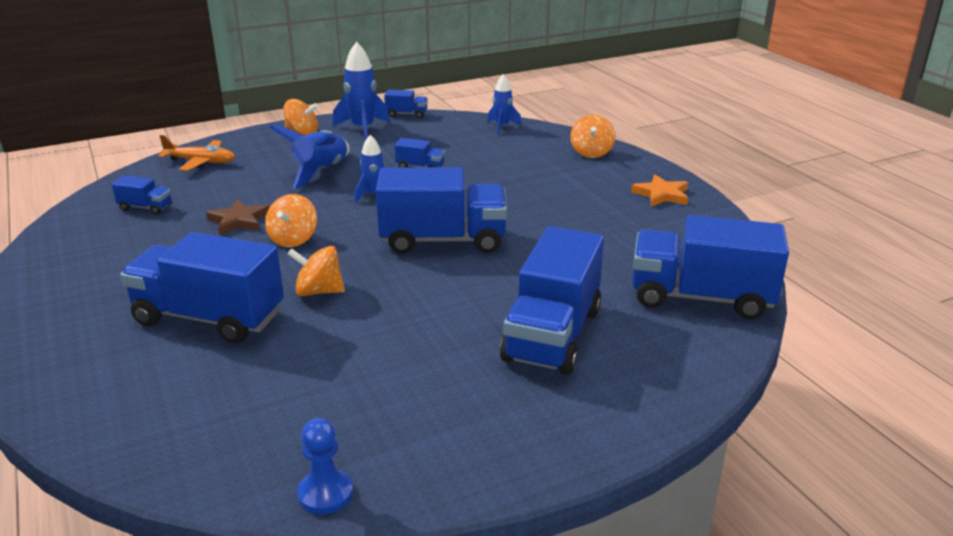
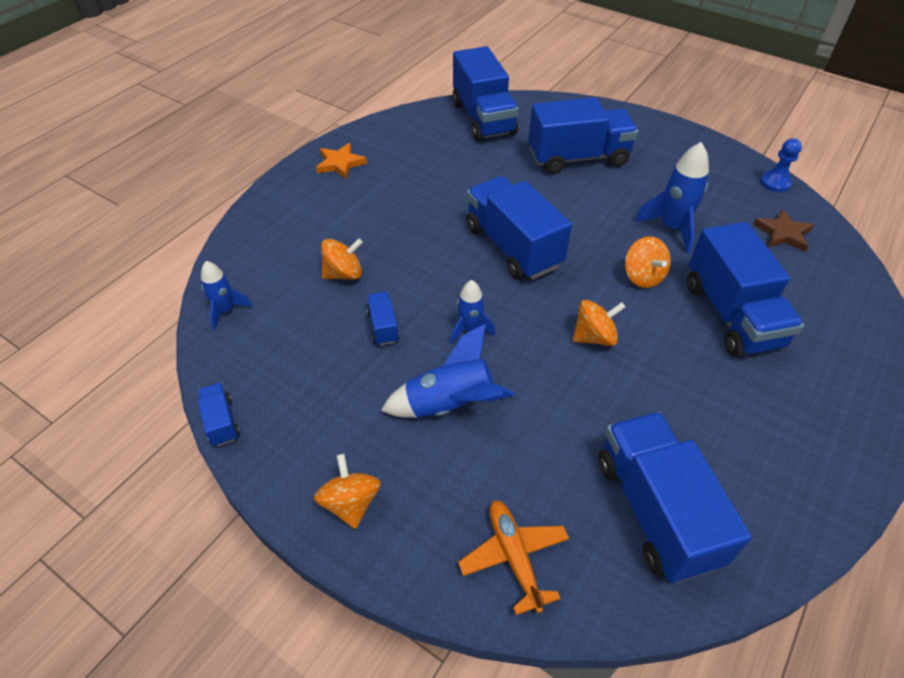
camera: 120 degrees left, 20 degrees up
(145, 208) = (655, 510): blue truck -> blue truck, size x2.25
(239, 220) = (602, 401): brown star -> brown star (783, 233)
(362, 129) = (301, 440): blue rocket -> blue rocket (672, 228)
(591, 153) = (270, 223): orange spinning top -> orange spinning top (344, 274)

